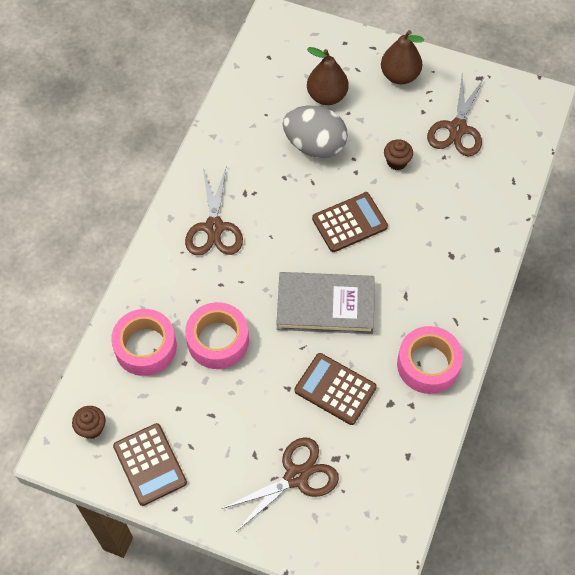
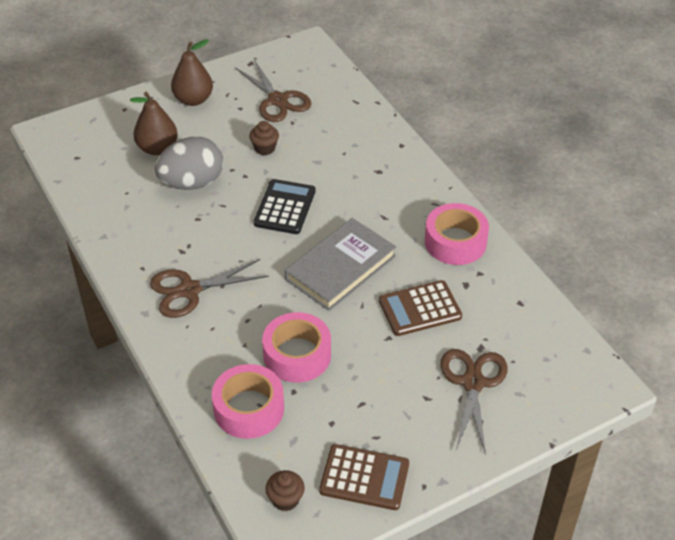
camera: 50 degrees left, 15 degrees down
(214, 227) = (190, 290): brown scissors -> brown scissors turned 120 degrees clockwise
(349, 223) = (285, 207): brown calculator -> black calculator

